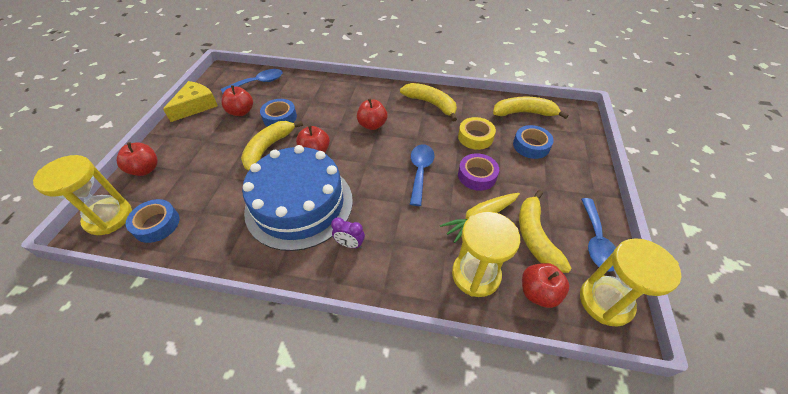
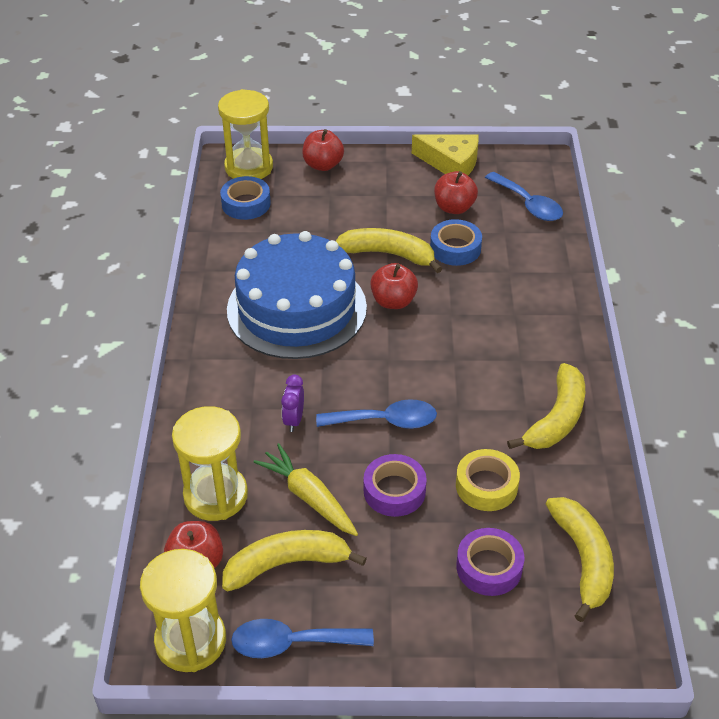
camera: 80 degrees right, 5 degrees down
(350, 244) = (244, 367): purple clock -> purple clock (294, 420)
(372, 125) = (473, 351): red apple -> none
(531, 146) = (489, 567): blue tape -> purple tape

